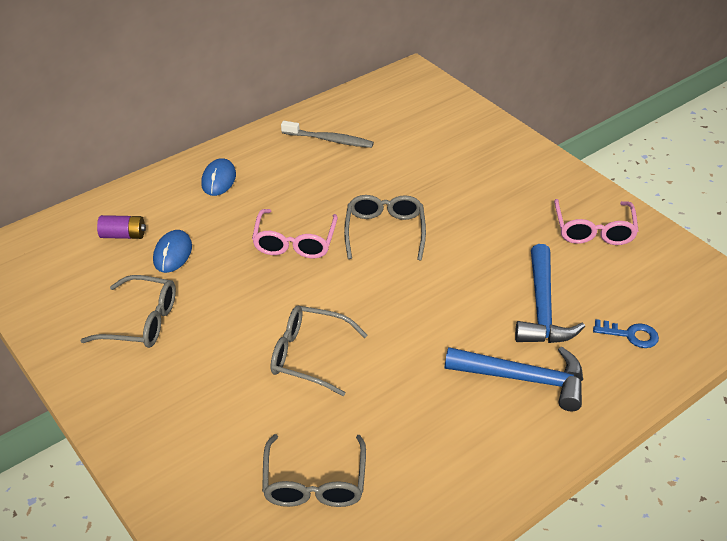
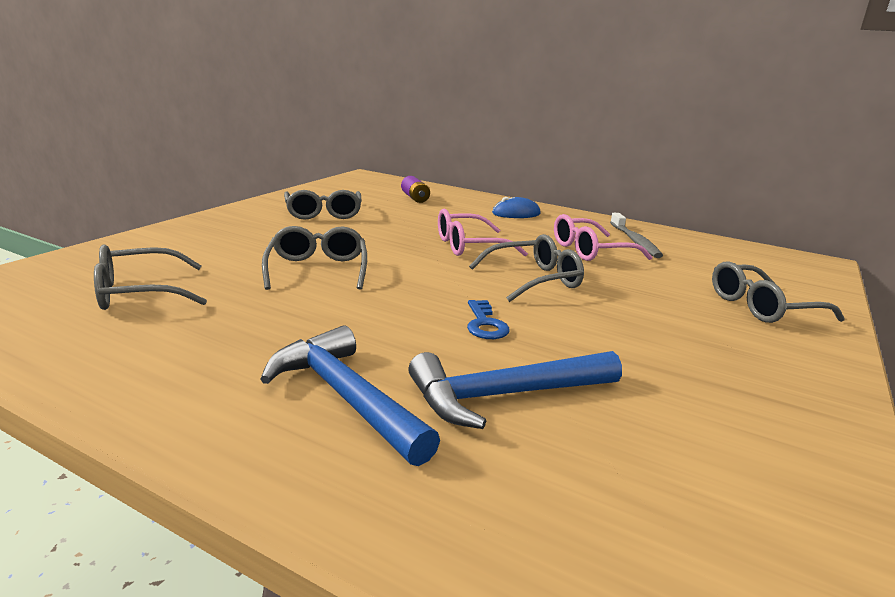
camera: 65 degrees right, 20 degrees down
(172, 253) = (409, 212): blue mouse -> none
(472, 143) = (763, 307): none -> grey glasses
(524, 378) = (345, 397): blue hammer -> blue hammer turned 150 degrees clockwise
(593, 229) = (742, 424): pink glasses -> pink glasses (591, 250)
(630, 335) = (520, 501): blue key -> blue key (485, 324)

